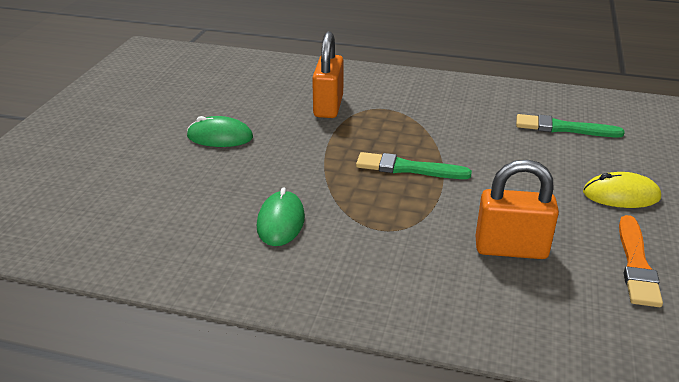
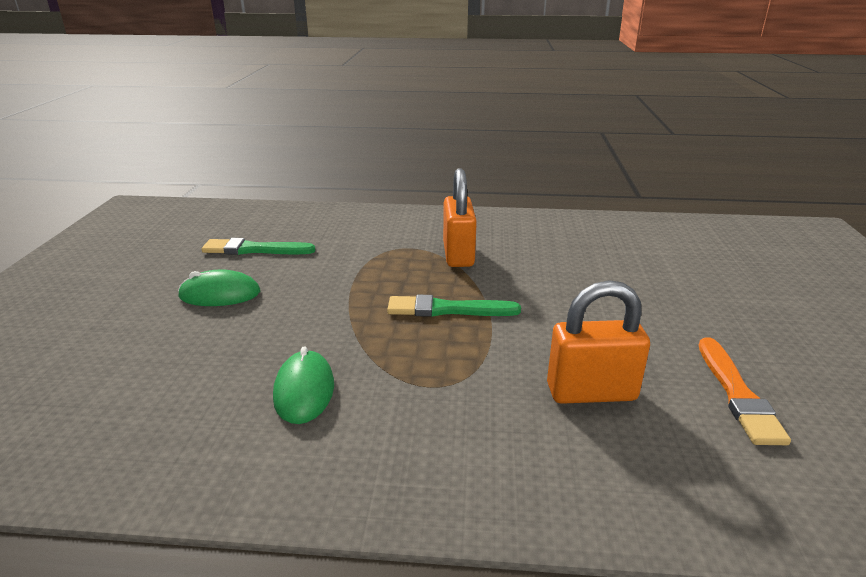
camera: 10 degrees left, 5 degrees down
(328, 106) = (345, 251): orange padlock -> orange padlock (458, 255)
(563, 128) = (602, 252): green brush -> green brush (254, 249)
(621, 195) = (687, 316): yellow mouse -> none

